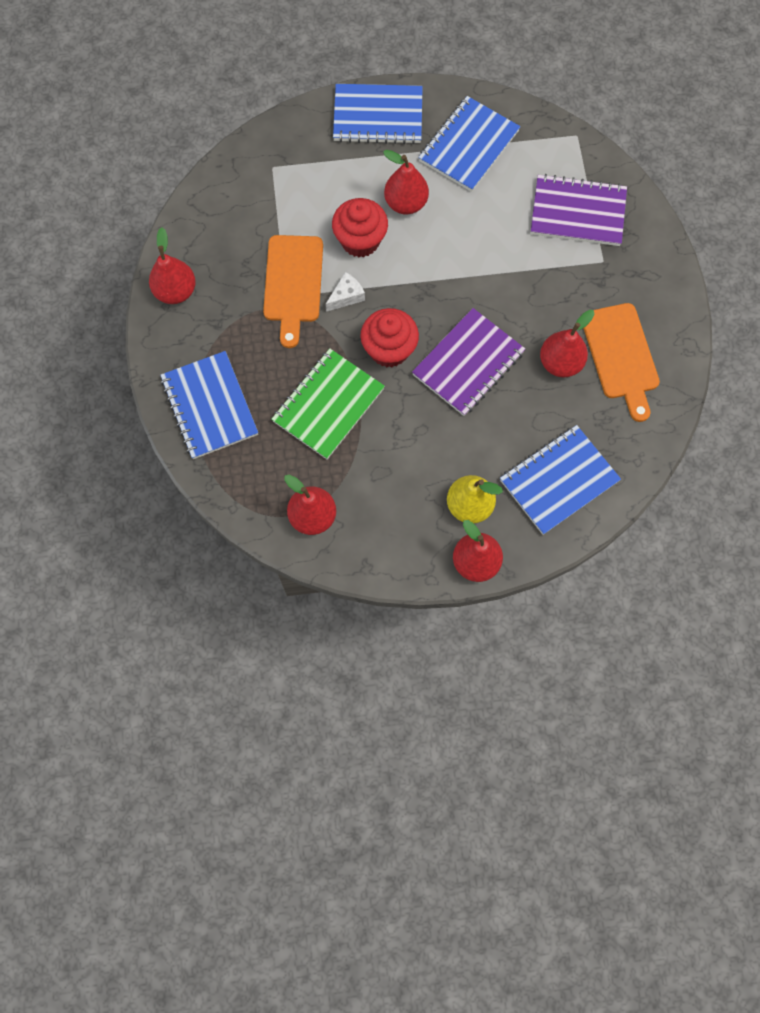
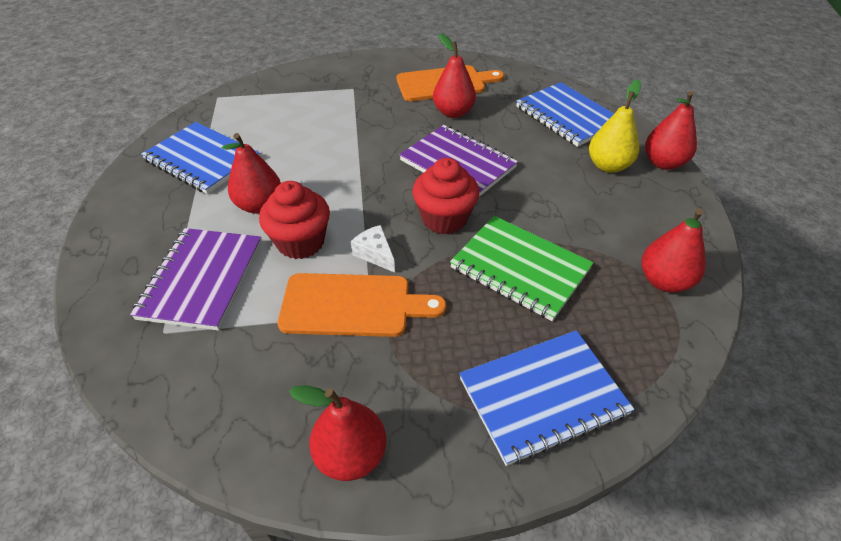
camera: 90 degrees left, 25 degrees down
(378, 116) = (130, 227): blue notebook -> none
(577, 212) = (300, 99): purple notebook -> purple notebook (202, 280)

